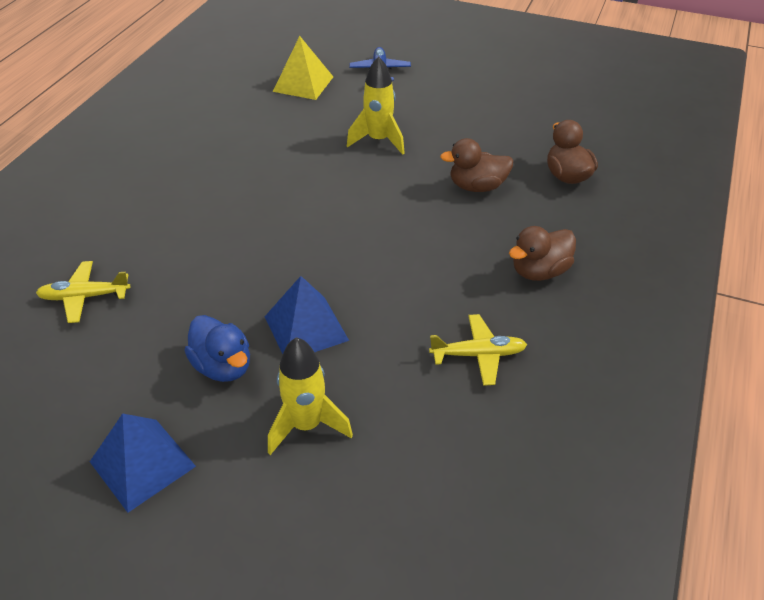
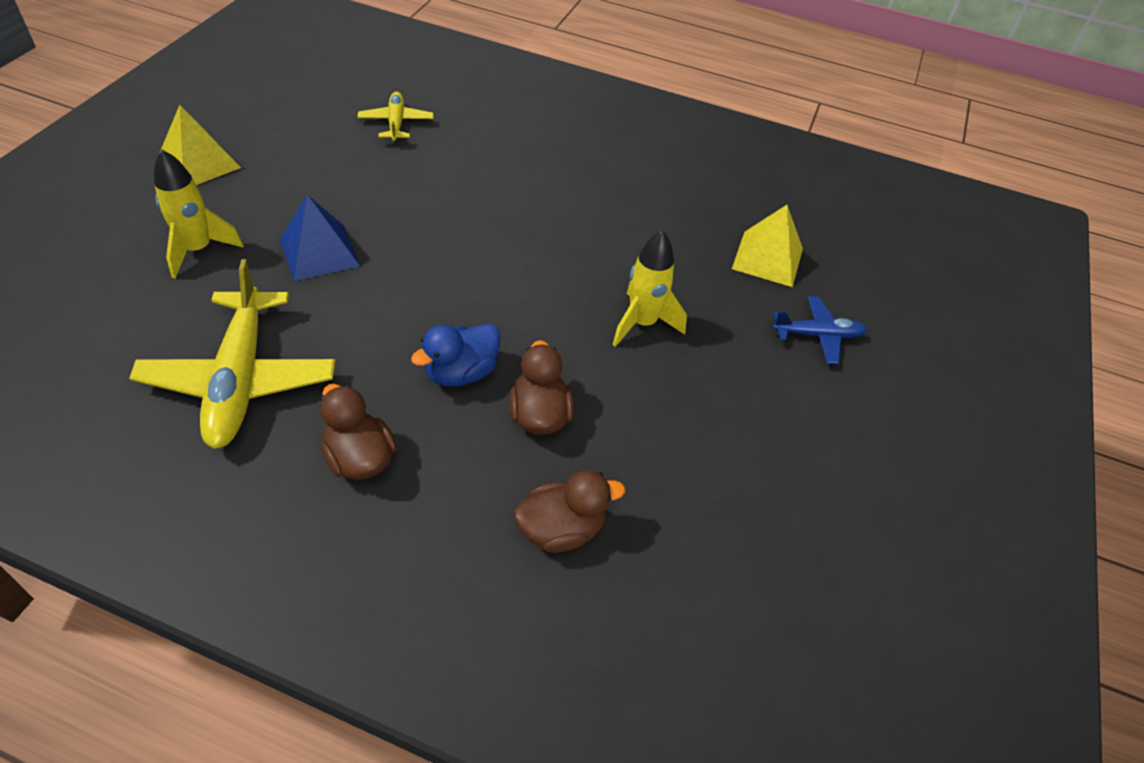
camera: 85 degrees right, 5 degrees up
(142, 464) = (198, 163): blue pyramid -> yellow pyramid
(223, 366) = (287, 201): blue duck -> blue duck (461, 372)
(478, 355) = (240, 380): yellow plane -> yellow plane, size x1.89

